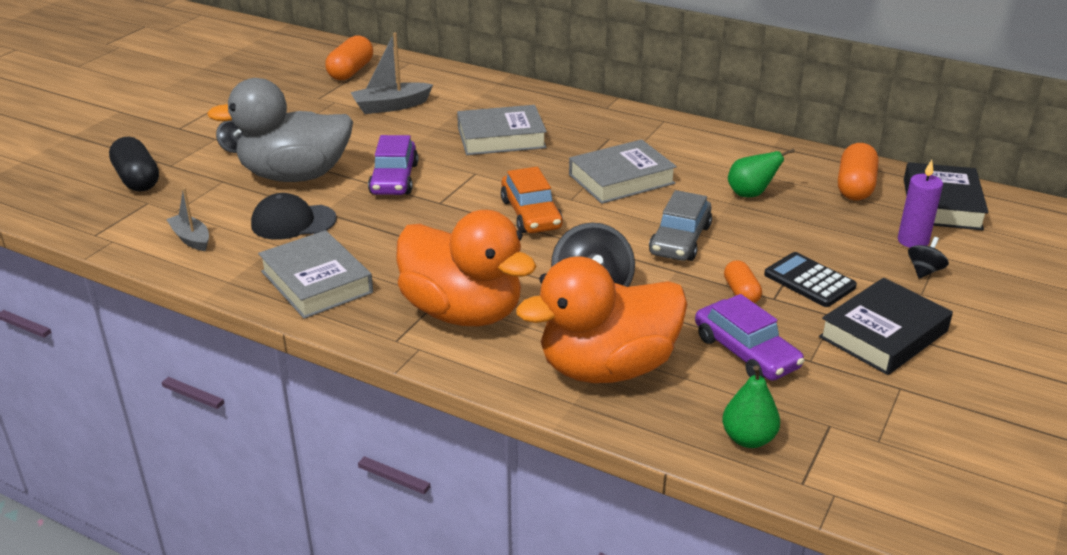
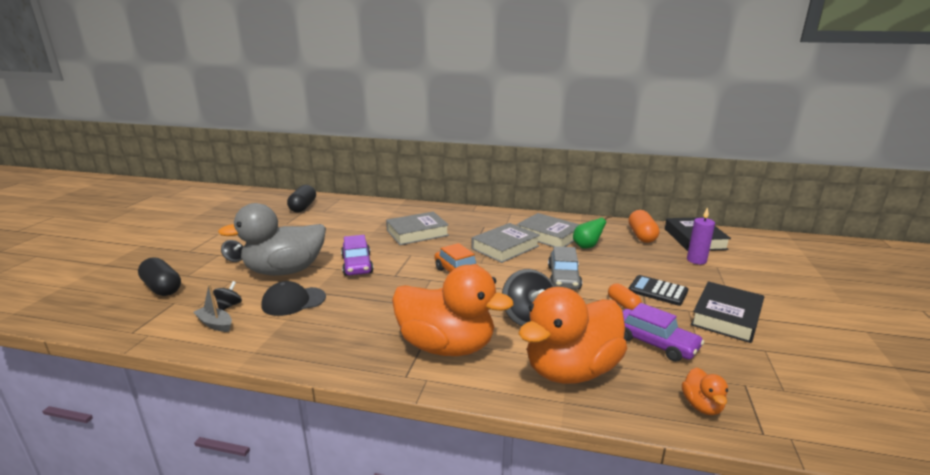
camera: 15 degrees left, 10 degrees down
(316, 282) = (326, 341): grey book -> grey book (548, 236)
(351, 71) = (303, 207): orange capsule -> black capsule
(391, 106) = (337, 223): grey boat -> none
(748, 439) = (702, 406): green pear -> orange duck
(924, 271) = (717, 276): black spinning top -> black spinning top (229, 306)

